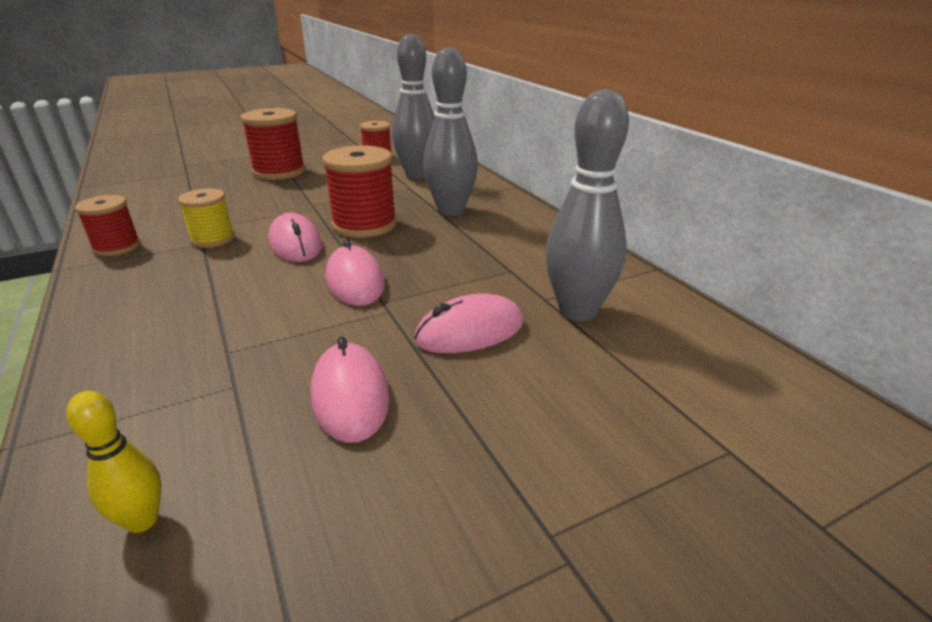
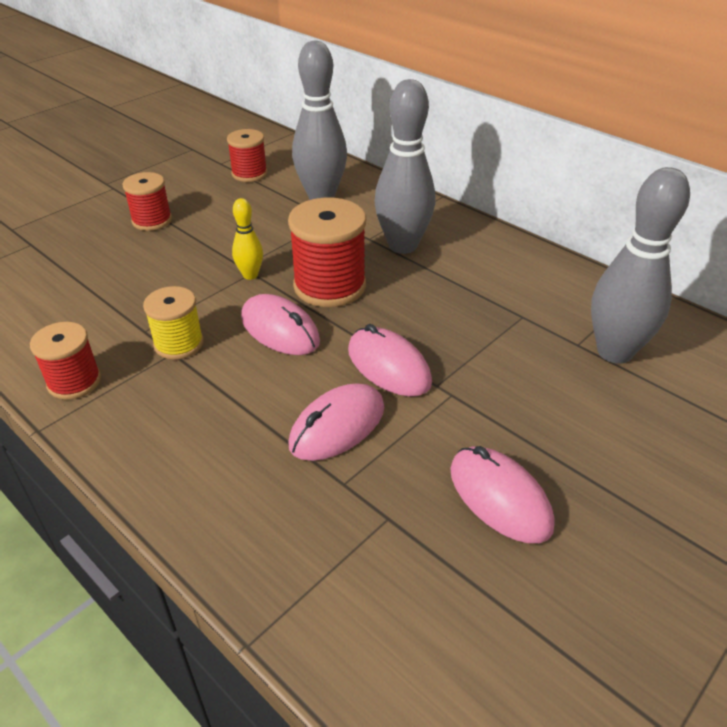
camera: 20 degrees left, 10 degrees up
(142, 520) = (441, 666): yellow bowling pin -> yellow bowling pin (250, 275)
(279, 172) = (152, 220): red spool -> red spool, size x0.61
(470, 331) = (543, 399): pink mouse -> pink mouse (337, 426)

